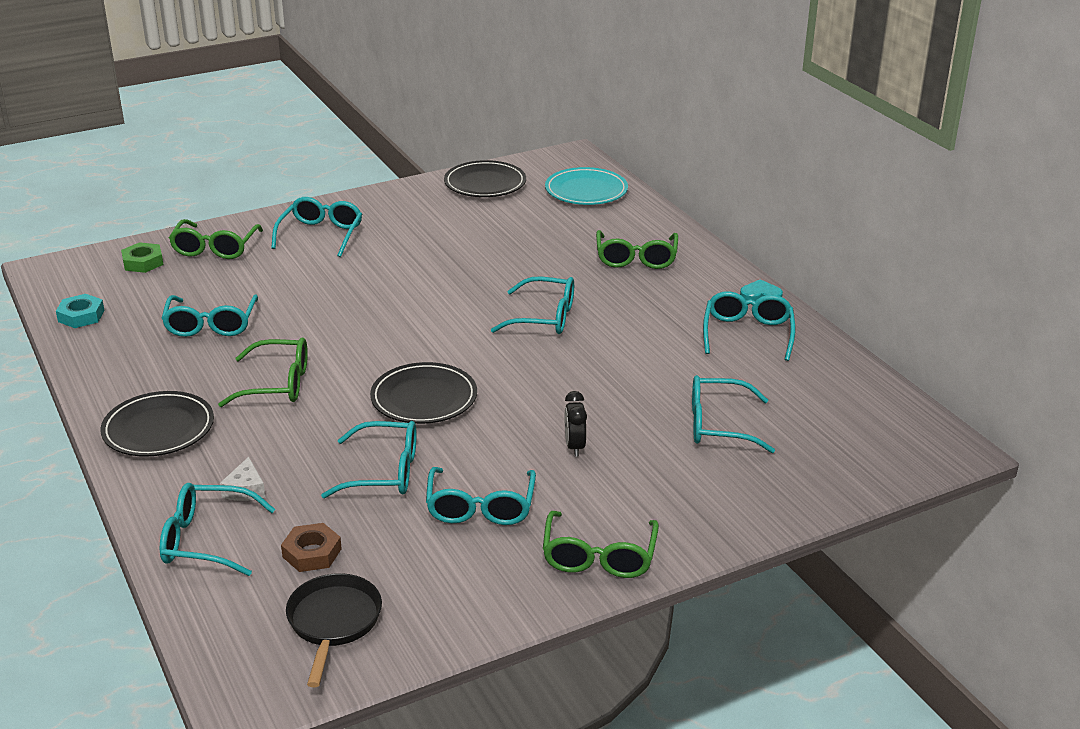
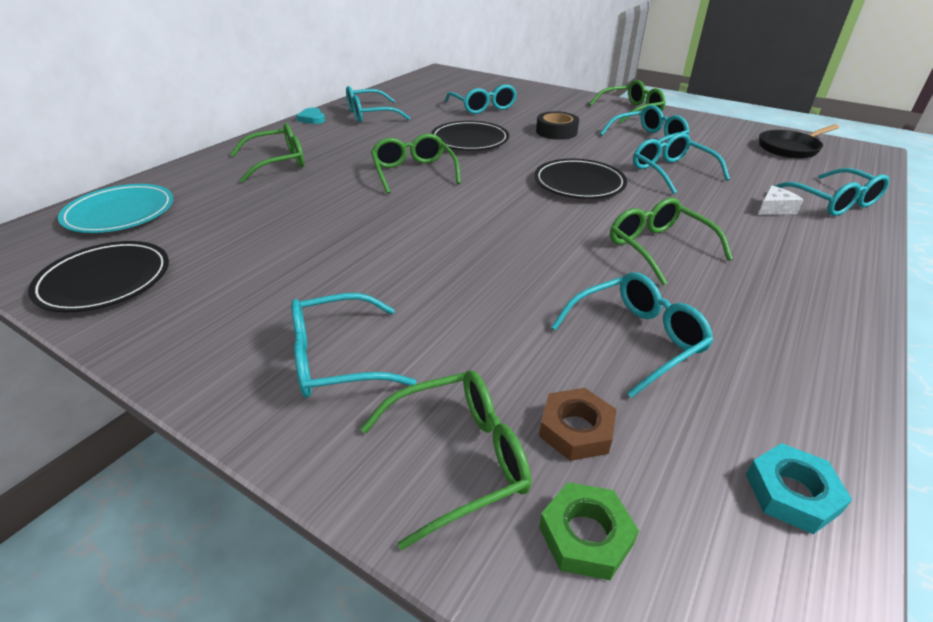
camera: 120 degrees left, 5 degrees up
(158, 429) = (806, 278): black plate -> black plate (469, 140)
(312, 553) = (768, 169): brown nut -> brown nut (576, 429)
(545, 317) = (413, 172): turquoise glasses -> green glasses
(574, 446) = (556, 132): black clock -> black tape

